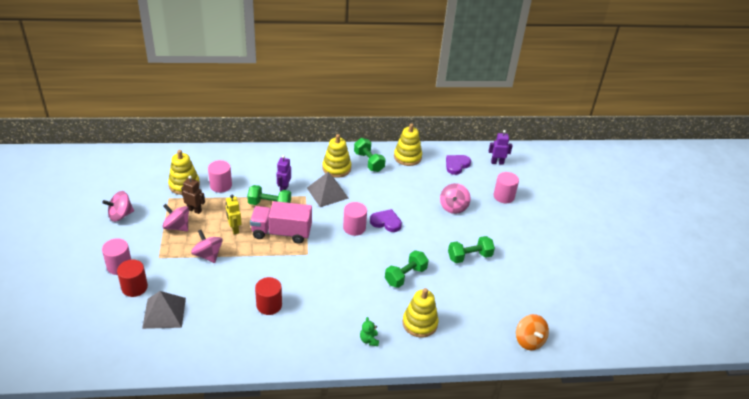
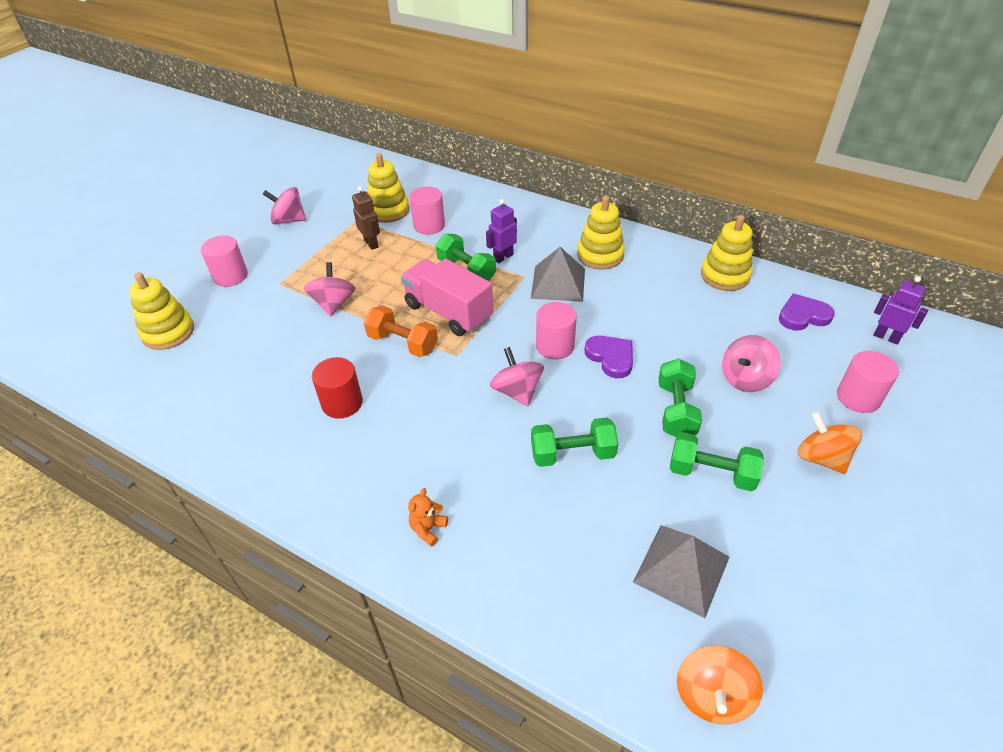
camera: 40 degrees right, 5 degrees up
(134, 287) = (220, 308): red cylinder -> none
(164, 312) = (218, 353): grey pyramid -> grey pyramid (681, 569)
(177, 226) = (333, 255): pink spinning top -> pink spinning top (517, 391)
(234, 229) = (395, 284): yellow robot -> none
(272, 260) = (403, 343): none -> orange dumbbell
(369, 162) = (656, 262): green dumbbell -> green dumbbell (676, 410)
(369, 340) = (428, 529): green teddy bear -> orange teddy bear
(420, 323) = (531, 545): yellow stacking toy -> yellow stacking toy (168, 332)
(506, 230) = (821, 458): none -> orange spinning top

